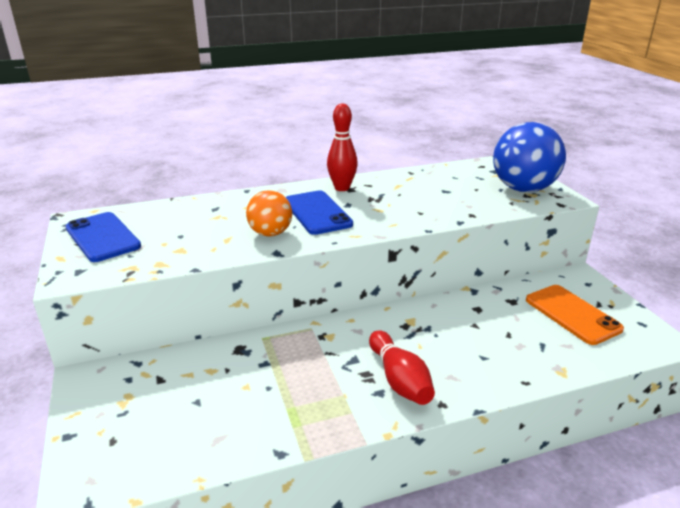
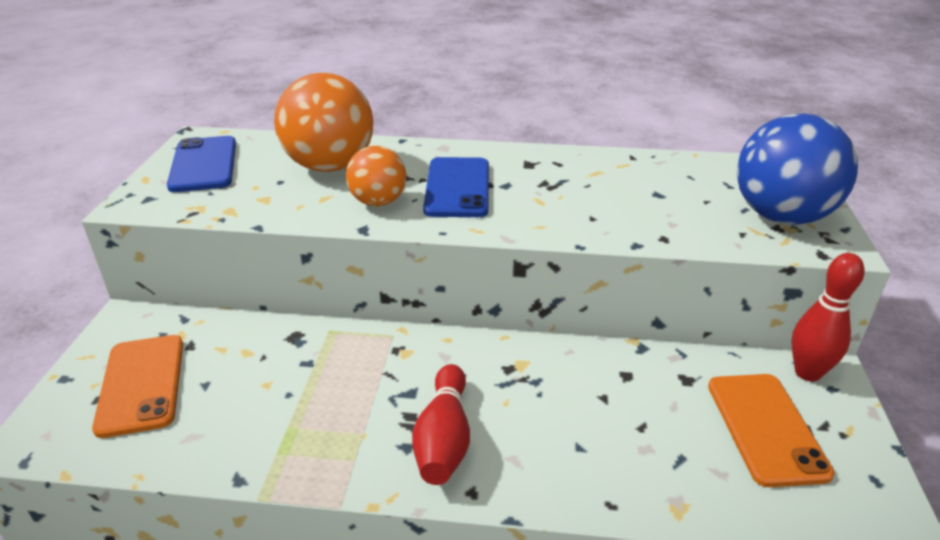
camera: 25 degrees right, 5 degrees up
(143, 418) = (141, 384): none -> orange phone
(209, 218) = (330, 166): none -> orange ball
(342, 188) = (519, 160): red bowling pin -> red bowling pin (807, 372)

